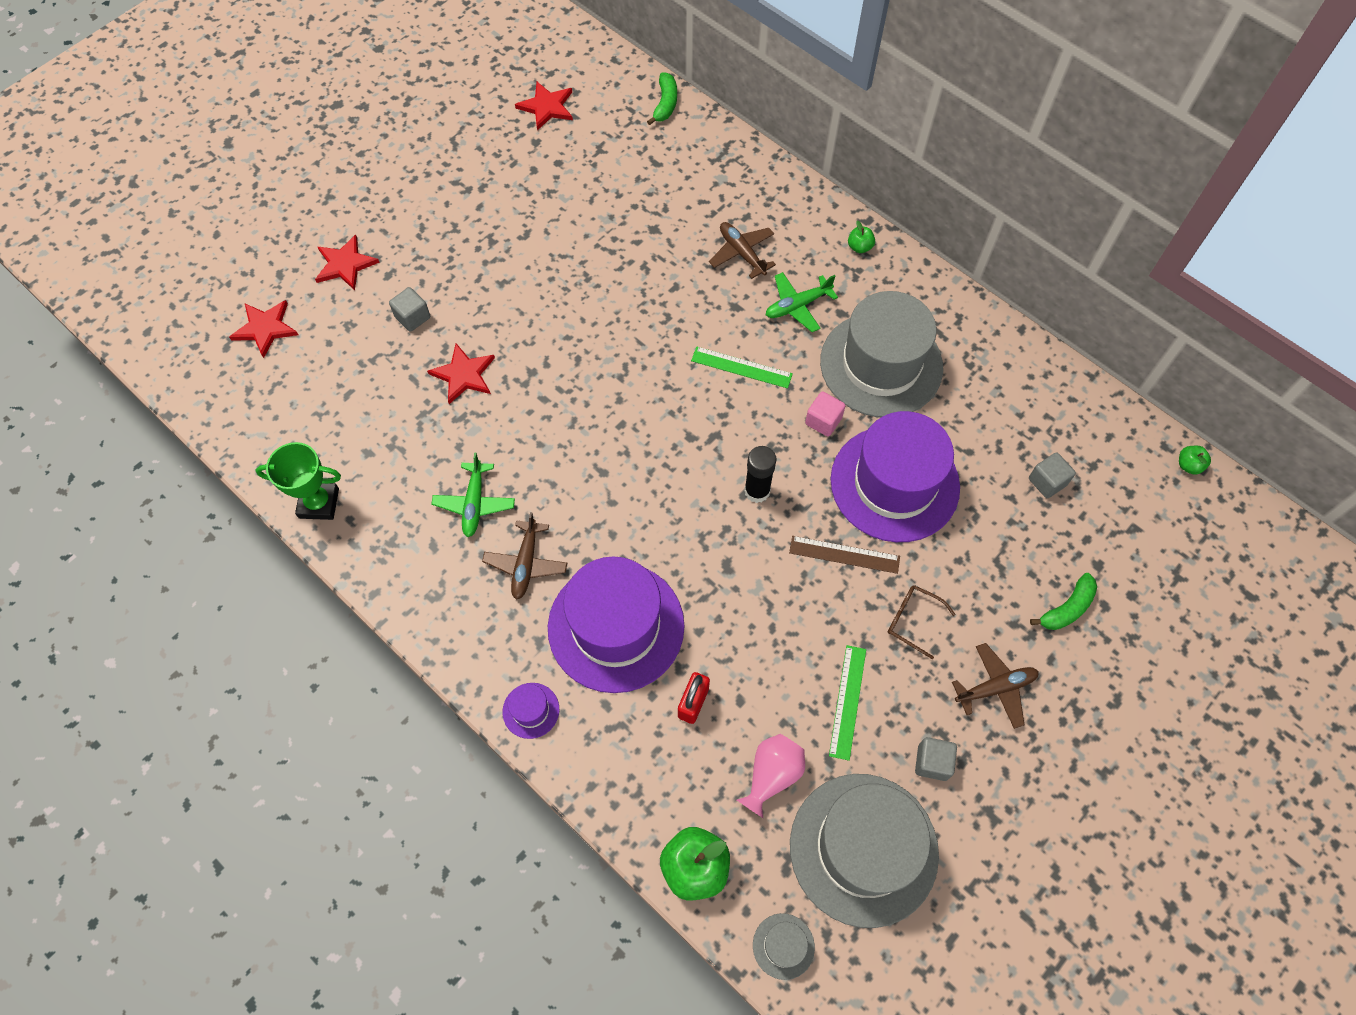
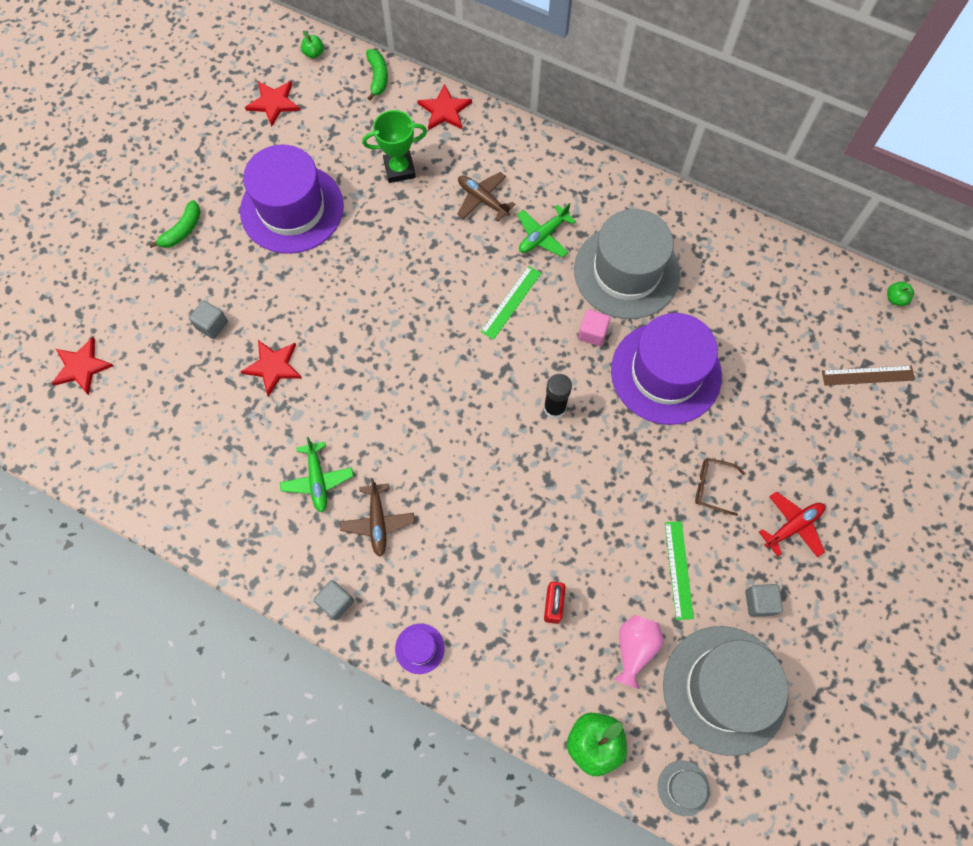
camera: 15 degrees left, 5 degrees up
(319, 503) = (180, 514): green trophy -> green trophy (399, 169)
(345, 264) = (136, 291): red star -> red star (444, 110)
(616, 626) = (470, 556): purple hat -> purple hat (292, 208)
(741, 367) = (511, 302): green ruler -> green ruler turned 60 degrees counterclockwise
(844, 554) = (641, 445): brown ruler -> brown ruler (868, 375)
(859, 247) = (580, 171): green apple -> green apple (314, 53)
(995, 688) = (793, 526): brown plane -> red plane
(1047, 482) = (788, 341): grey cube -> grey cube (336, 602)
(1067, 608) = (831, 444): green banana -> green banana (182, 230)

